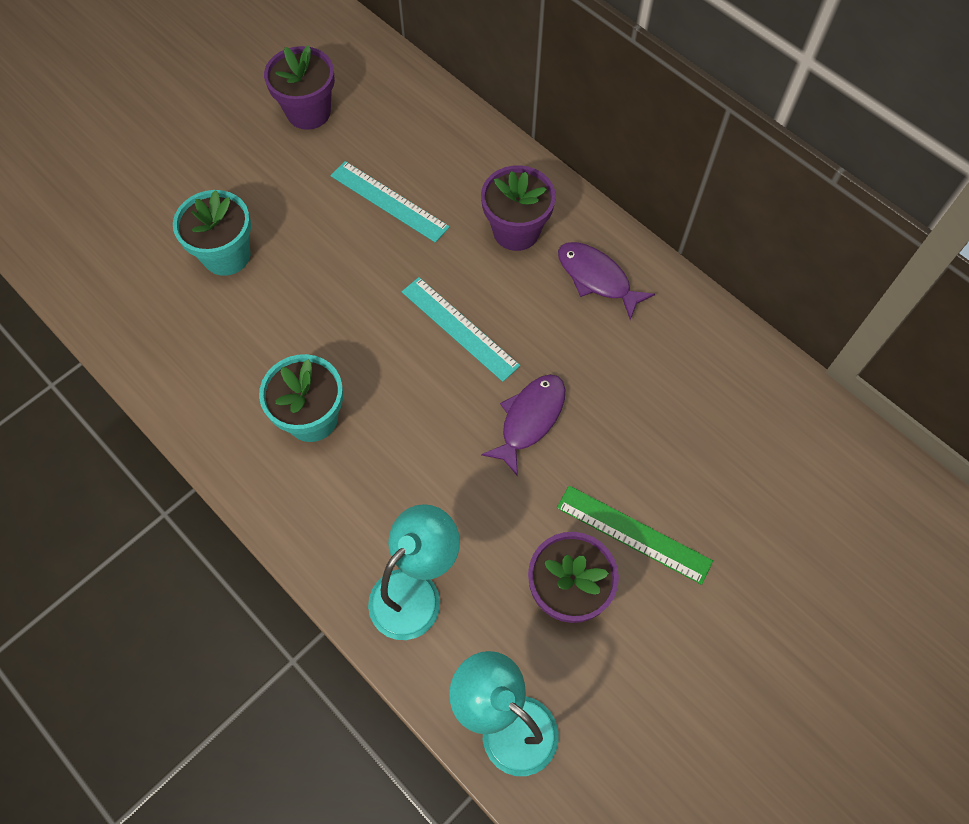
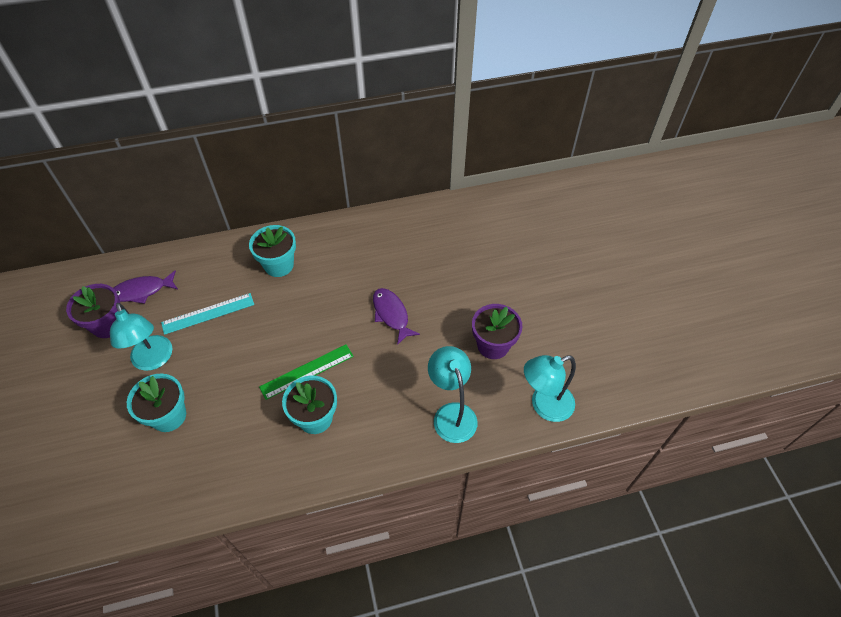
camera: 60 degrees left, 10 degrees down
(290, 190) = (154, 360): none -> turquoise lamp
(459, 328) = (316, 319): turquoise ruler -> none
(516, 231) = (279, 265): purple flower pot -> turquoise flower pot
(597, 278) = (335, 246): purple fish -> purple fish (142, 291)
(633, 534) = (480, 302): green ruler -> green ruler (307, 371)

